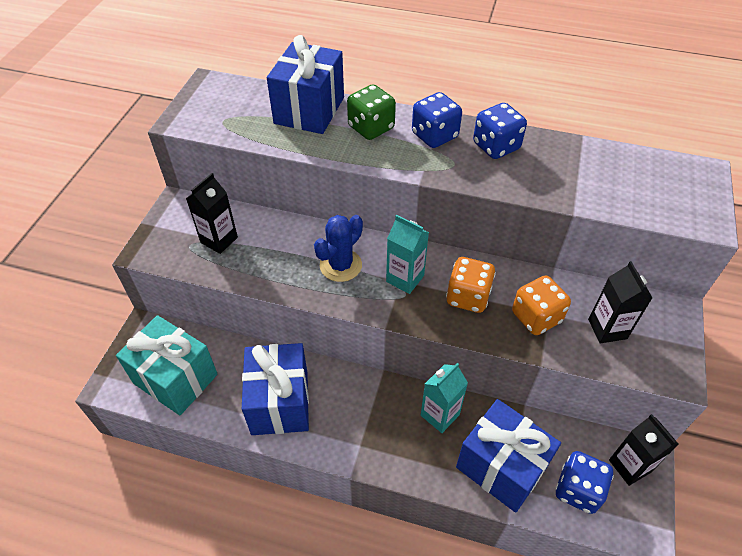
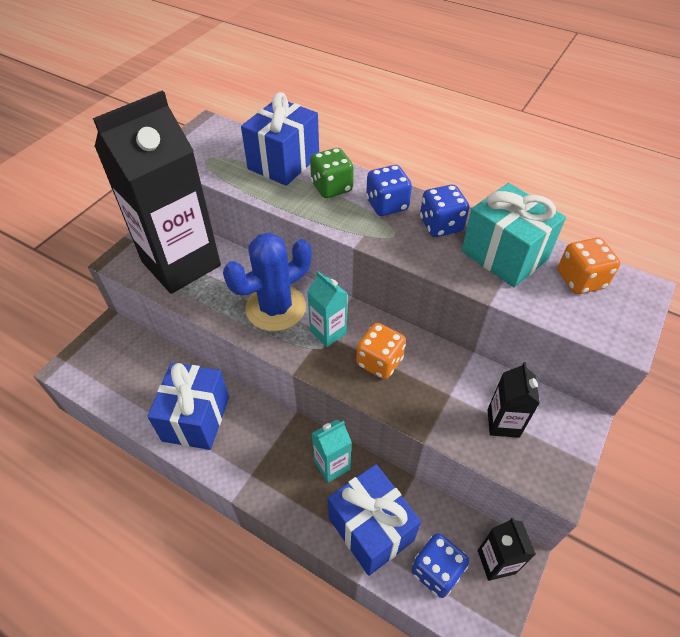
camera: 15 degrees right, 0 degrees up
(175, 379) = (118, 376): turquoise gift -> turquoise gift (504, 255)
(219, 240) = (181, 263): black carton -> black carton, size x2.42
(340, 265) = (275, 308): blue cactus -> blue cactus, size x1.53
(536, 317) = (437, 395): orange dice -> orange dice (580, 280)

